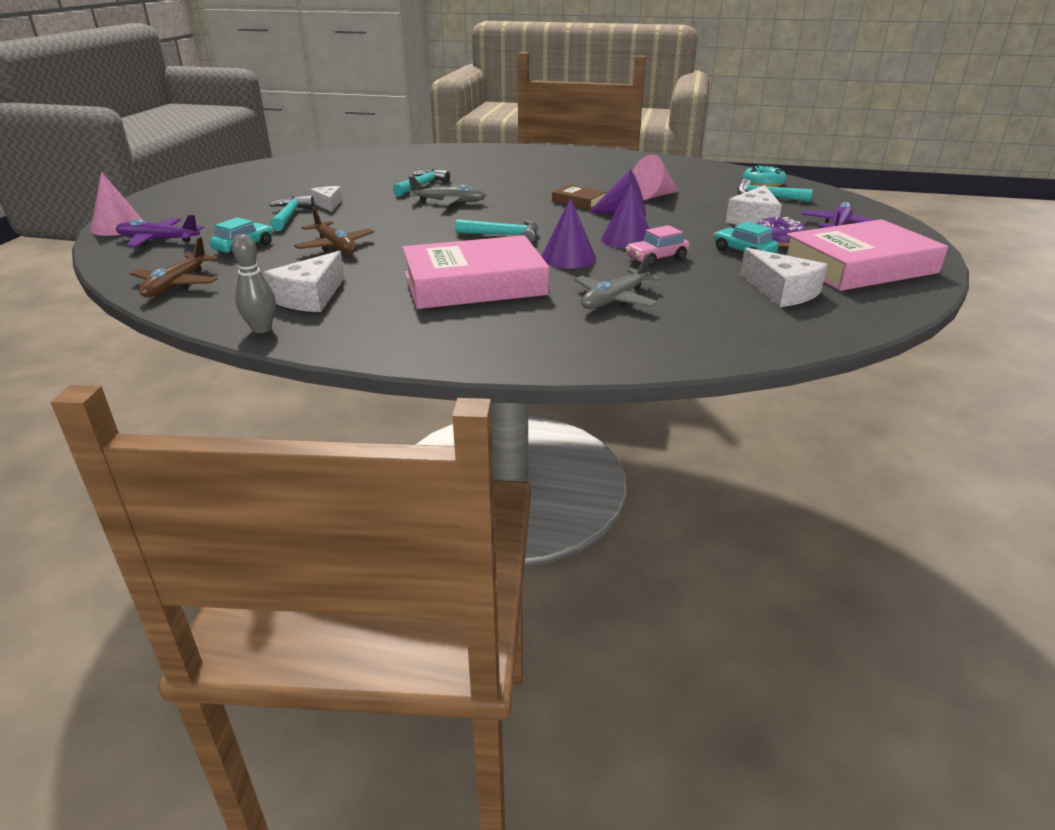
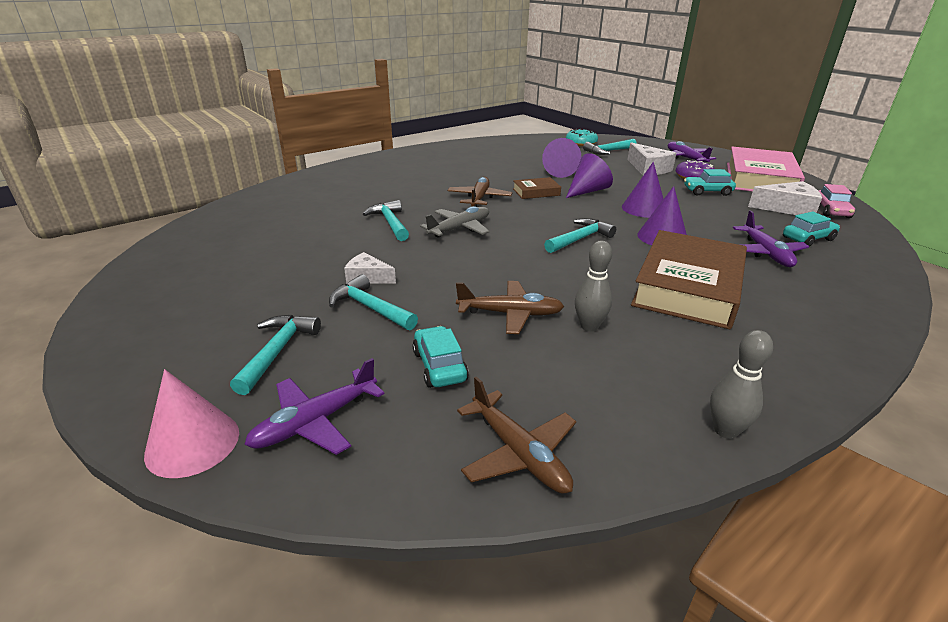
camera: 50 degrees left, 0 degrees up
(213, 214) = (277, 351): none -> turquoise hammer
(310, 297) = (651, 372): white cheese -> none
(351, 269) = (589, 326): none -> grey bowling pin
(474, 284) = (688, 287): pink book -> brown book
(521, 192) = (479, 199): none -> brown plane
(615, 299) = (765, 253): grey plane -> purple plane
(652, 196) = (560, 172): pink cone -> purple cone
(656, 258) = (694, 215): pink car -> pink car (831, 211)
(700, 311) = (808, 239): none -> turquoise car

